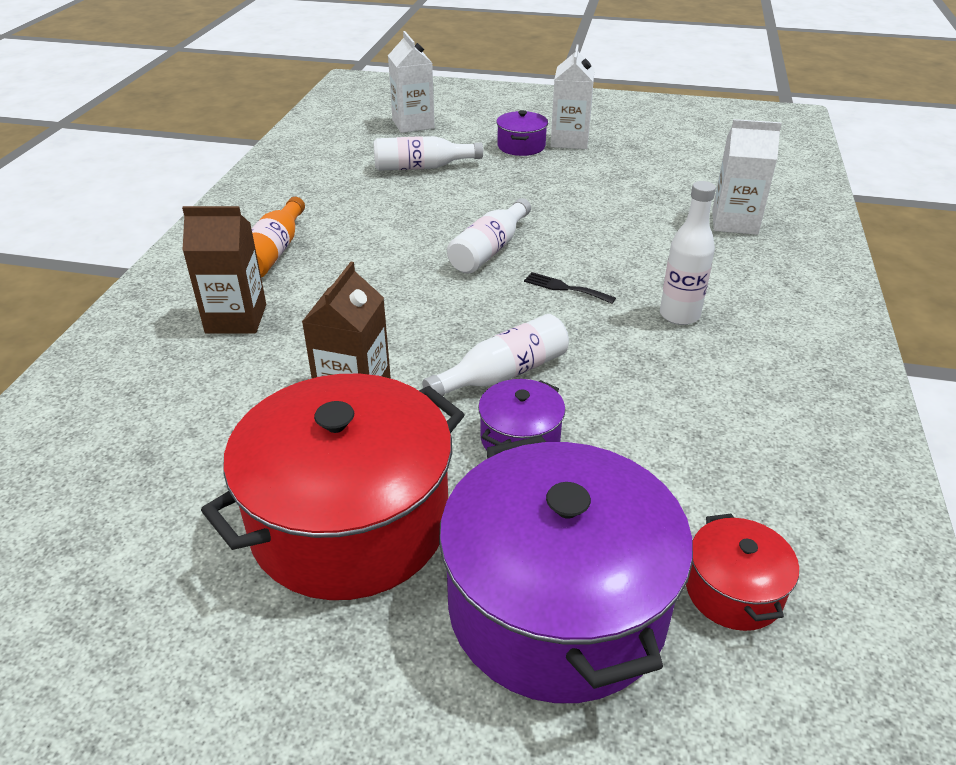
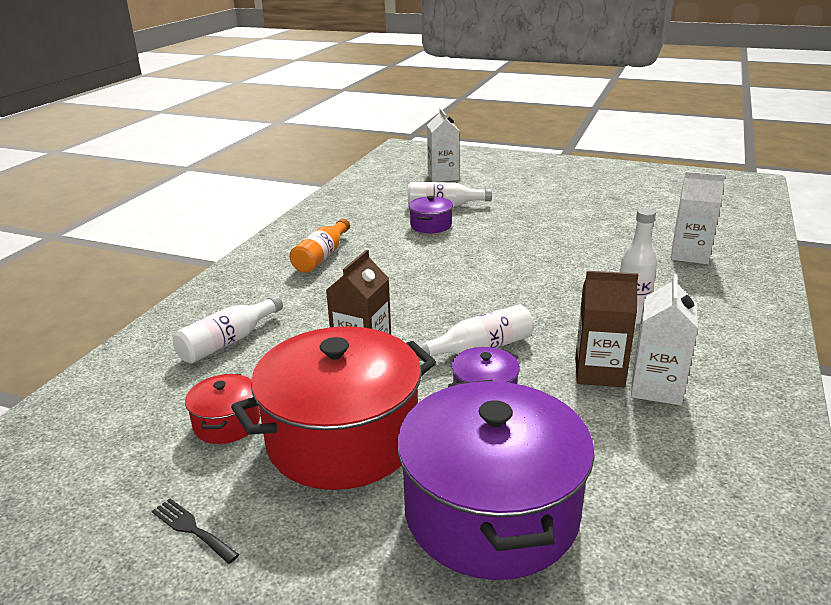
camera: 10 degrees right, 10 degrees down
(236, 318) = (286, 298): brown carton -> brown carton (599, 372)
(489, 250) = (485, 263): white bottle -> white bottle (228, 342)
(521, 146) = (524, 194): purple pot -> purple pot (431, 225)
(565, 288) = (540, 293): black fork -> black fork (192, 529)
(569, 141) = (563, 192): white carton -> white carton (656, 387)
(733, 591) = (638, 516): red pot -> red pot (227, 423)

